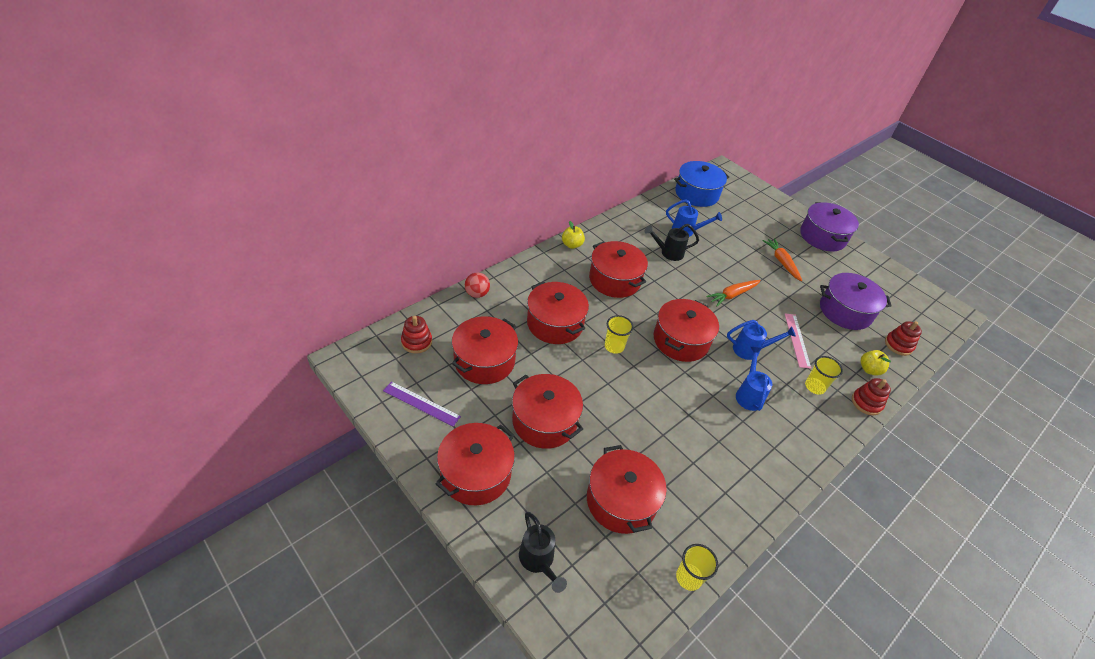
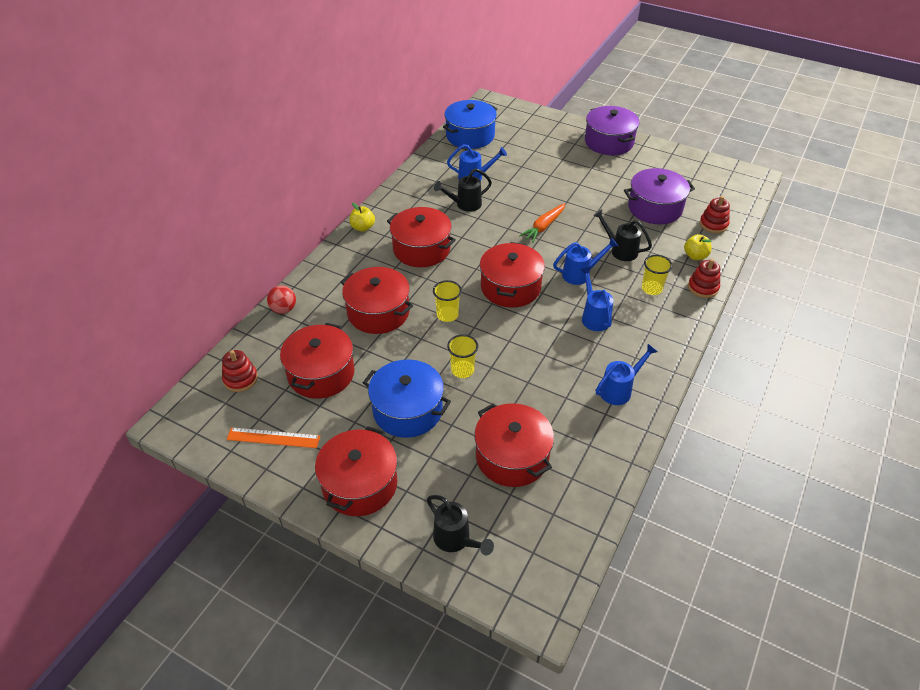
camera: 15 degrees left, 0 degrees up
(421, 403) = (273, 438): purple ruler -> orange ruler
(544, 421) = (407, 410): red pot -> blue pot
(688, 577) = (600, 501): yellow cup -> yellow cup (462, 370)
(747, 474) = (619, 390): none -> blue watering can
(781, 262) = (578, 179): orange carrot -> none
(797, 340) = (620, 250): pink ruler -> black watering can

